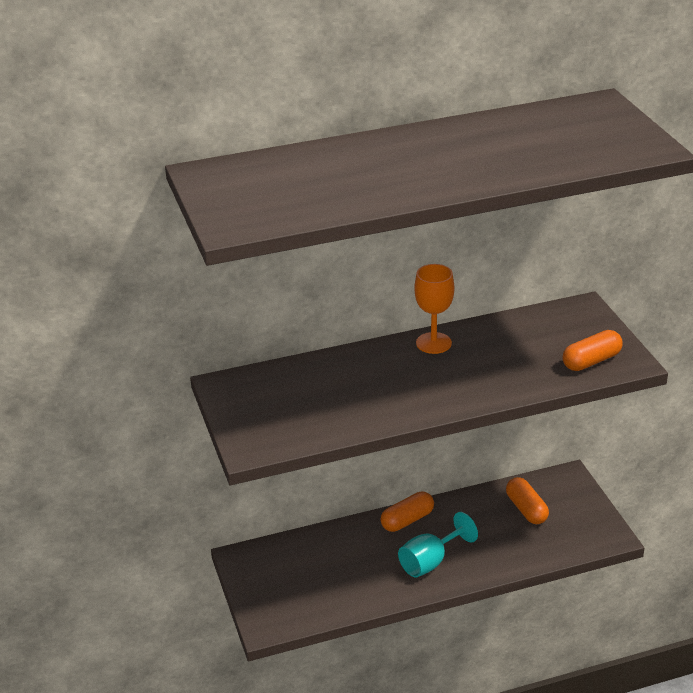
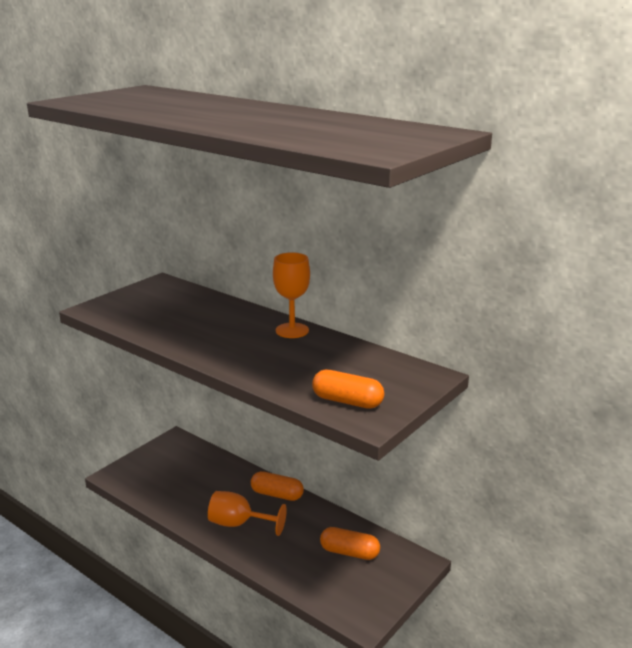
camera: 55 degrees right, 10 degrees down
(430, 562) = (239, 524): turquoise goblet -> orange goblet
(526, 509) = (349, 552): orange capsule -> orange capsule turned 75 degrees clockwise

